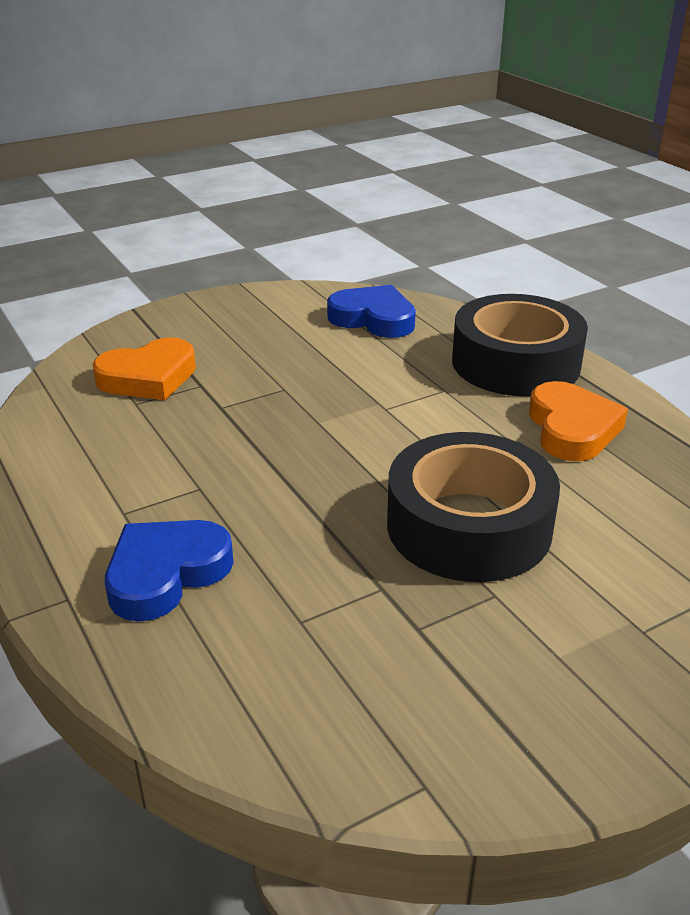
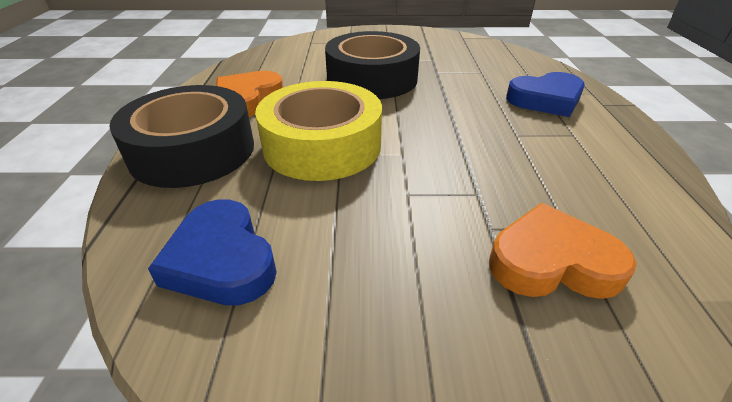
camera: 150 degrees left, 5 degrees up
(406, 404) = (322, 145): none -> yellow tape

